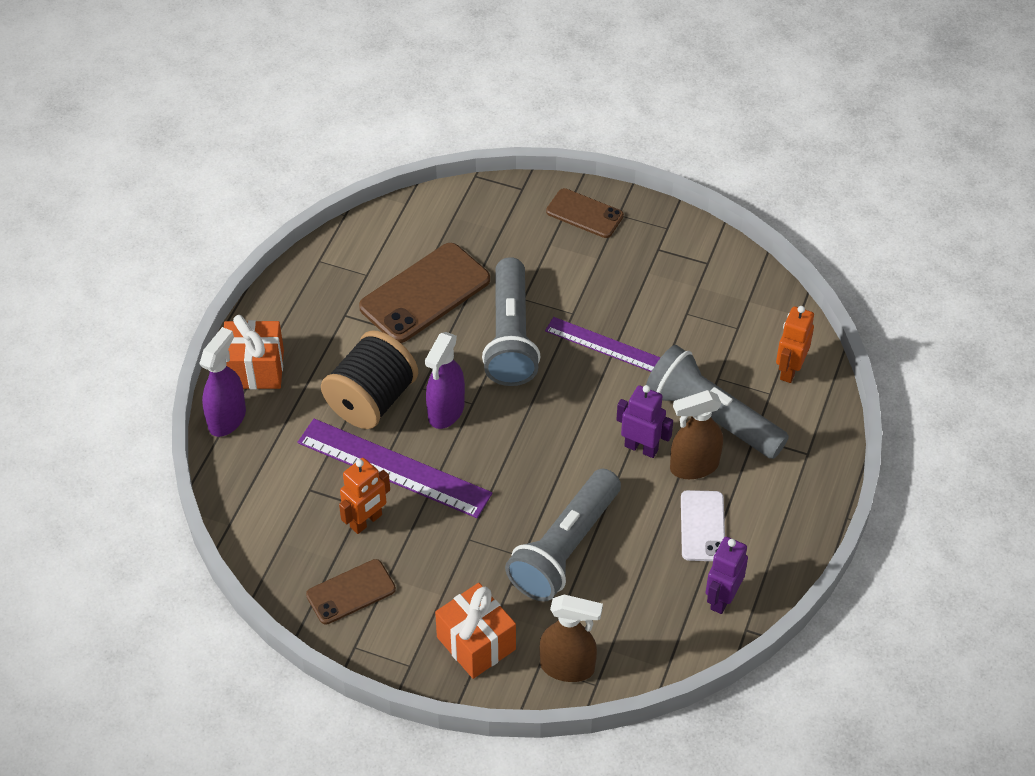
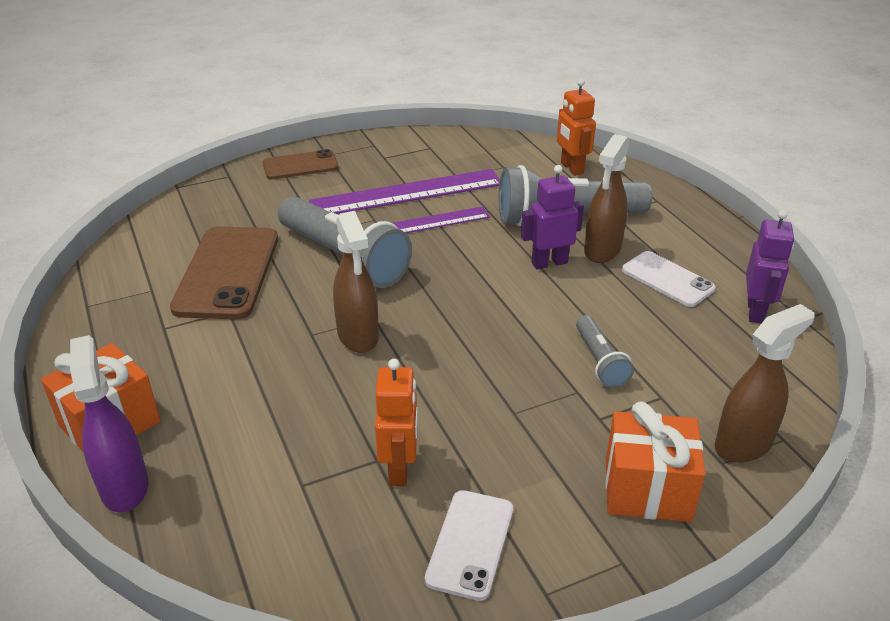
camera: 45 degrees left, 15 degrees down
(351, 592) = (470, 544): brown phone -> white phone
(371, 400) = (274, 371): black spool -> none
(393, 468) = (367, 408): purple ruler -> purple ruler (407, 193)
(446, 411) = (358, 336): purple spray bottle -> brown spray bottle
(565, 548) = (600, 361): grey flashlight -> grey flashlight, size x0.50
(722, 598) = (756, 312): purple robot -> purple robot turned 150 degrees counterclockwise

